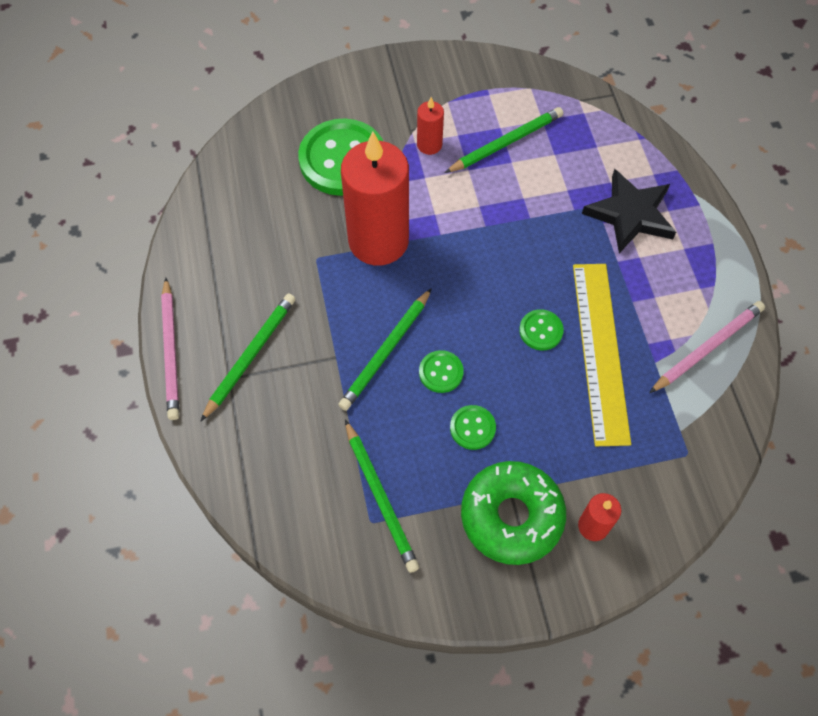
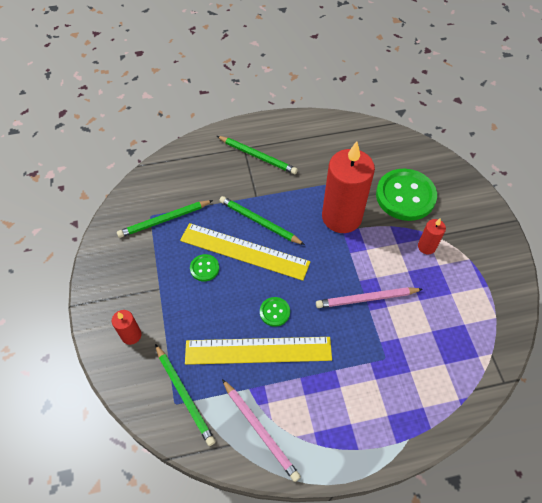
camera: 90 degrees right, 5 degrees down
(171, 351) = (261, 122): pink pencil -> pink pencil (366, 299)
(441, 372) = (244, 251): green button -> yellow ruler
(506, 143) = (437, 297): green pencil -> green pencil (184, 395)
(511, 516) = (144, 288): green donut -> none
(630, 214) = (380, 384): black star -> none

